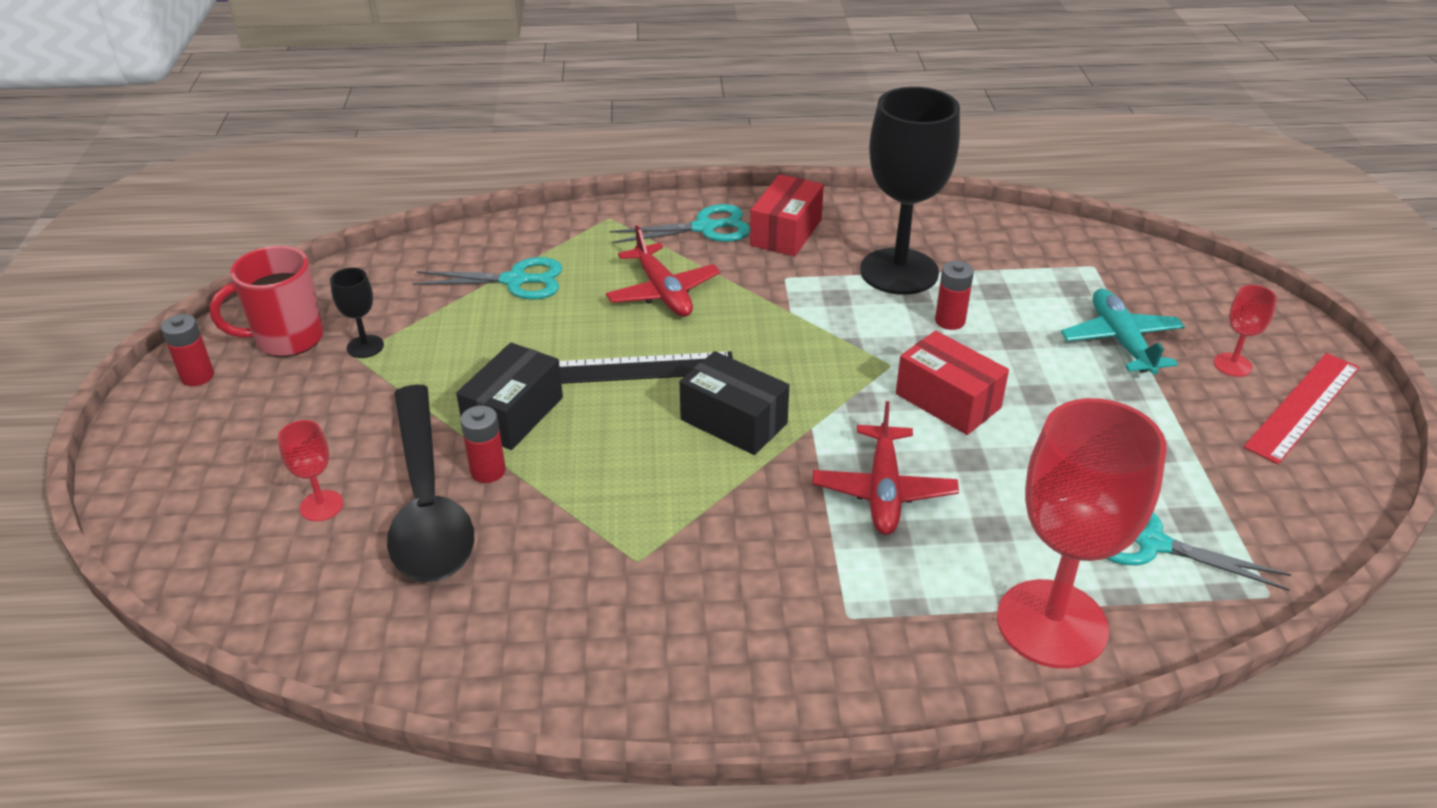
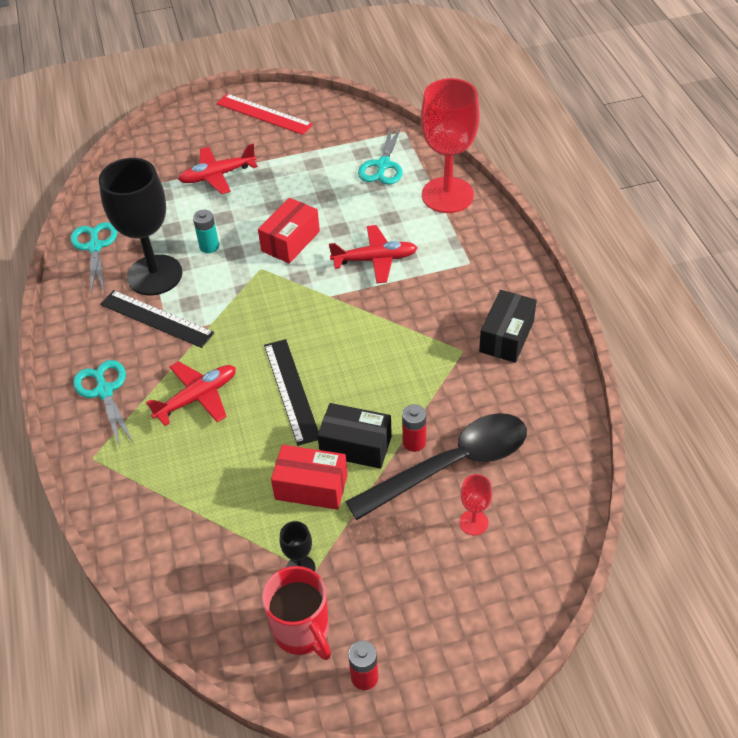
camera: 100 degrees left, 10 degrees up
(515, 281) = (195, 495): turquoise scissors -> turquoise scissors (95, 247)
(734, 421) = (333, 331): black box -> black box (506, 336)
(786, 232) = (108, 341): red box -> red box (311, 487)
(814, 269) = (156, 318): none -> black ruler
(950, 321) = (209, 246): red battery -> turquoise battery
(1121, 341) = (217, 175): turquoise plane -> red plane
(1232, 365) = (232, 135): red goblet -> none

